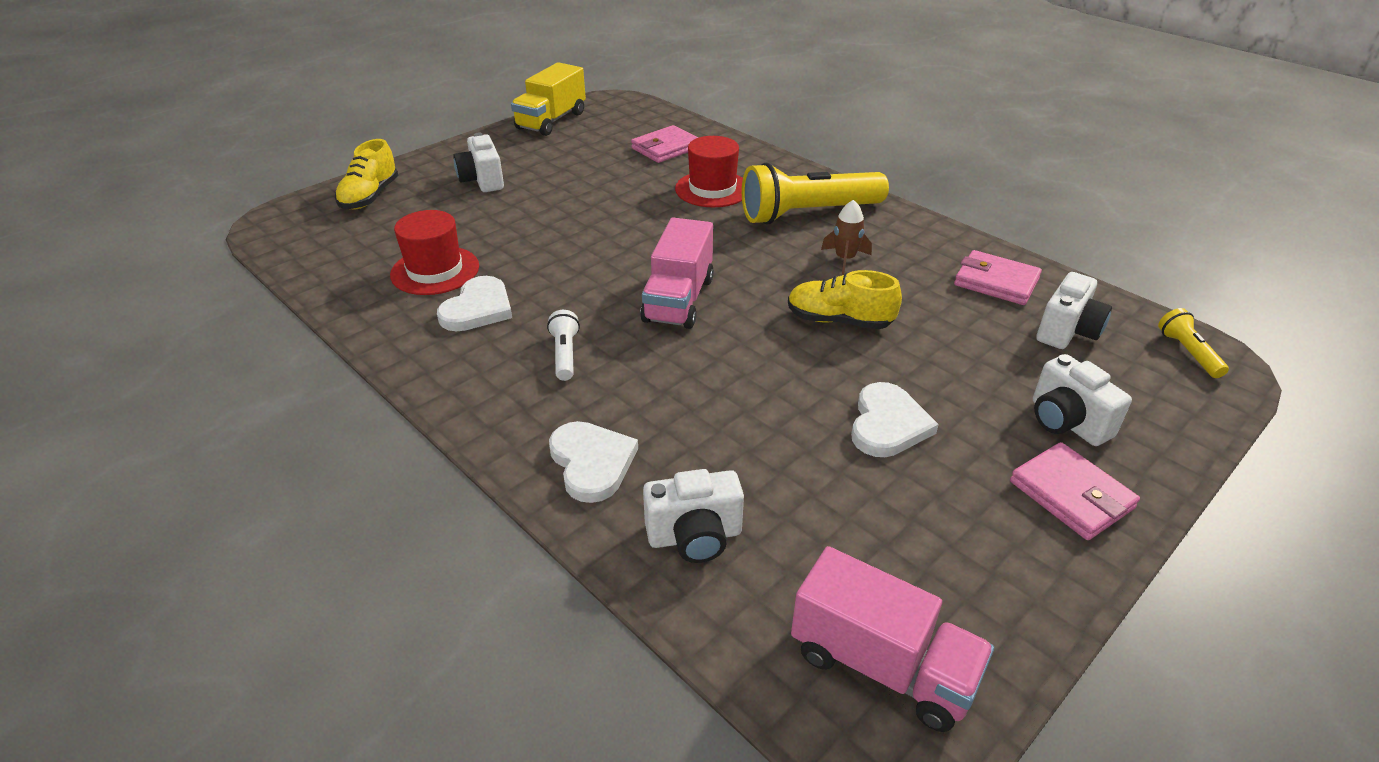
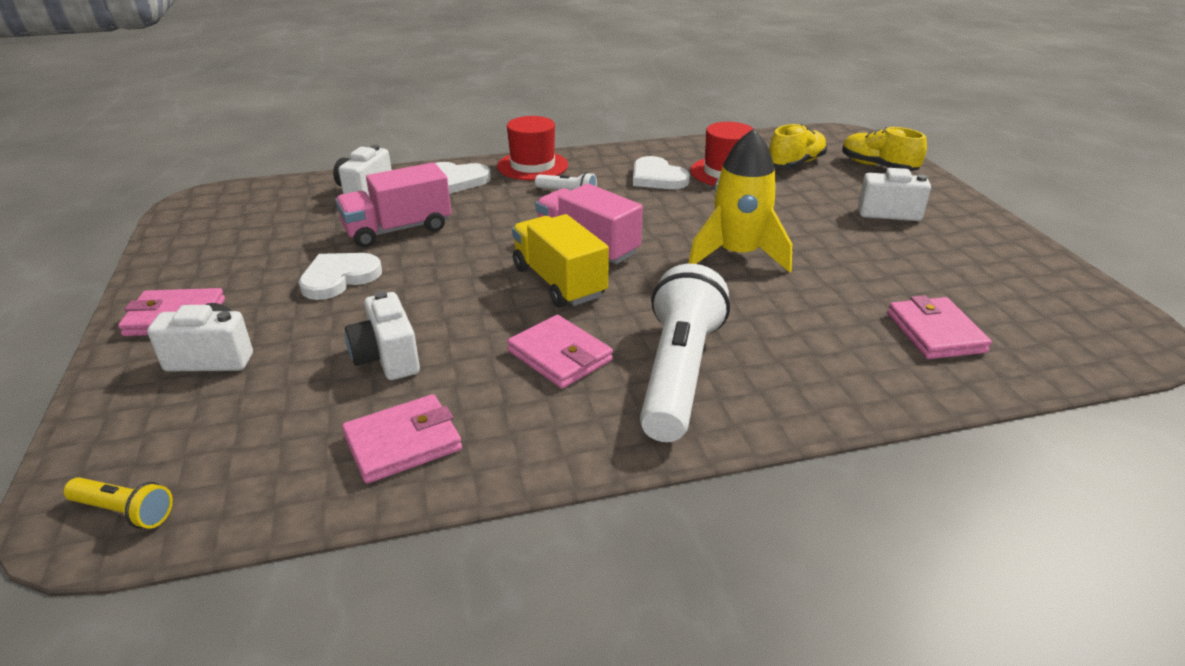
camera: 120 degrees right, 5 degrees down
(551, 121) = (1057, 277): yellow truck -> yellow truck (559, 282)
(623, 227) = (738, 255): none -> yellow rocket
(712, 189) = (790, 329): red hat -> red hat (532, 166)
(808, 213) = (678, 374): yellow flashlight -> white flashlight
(839, 321) = (470, 308): yellow shoe -> yellow shoe (795, 164)
(845, 259) = (559, 356): brown rocket -> pink wallet
(882, 665) = (224, 210): pink truck -> pink truck (398, 230)
(888, 424) = (339, 278): white heart -> white heart turned 90 degrees clockwise
(1067, 331) = (276, 439): white camera -> white camera (387, 358)

